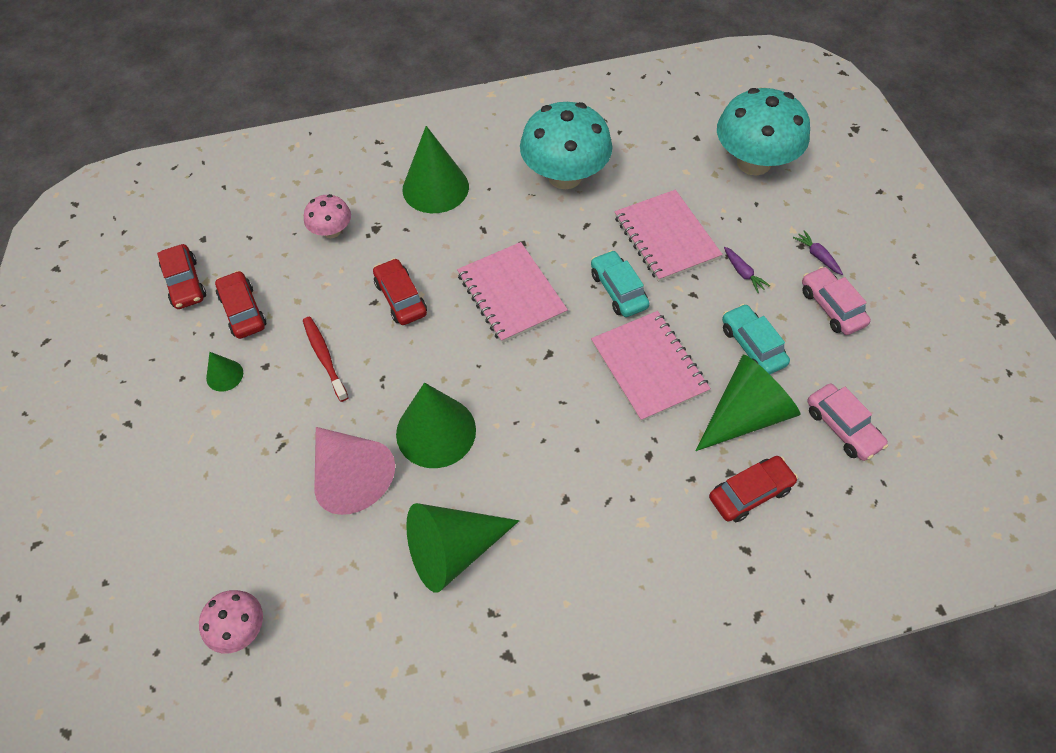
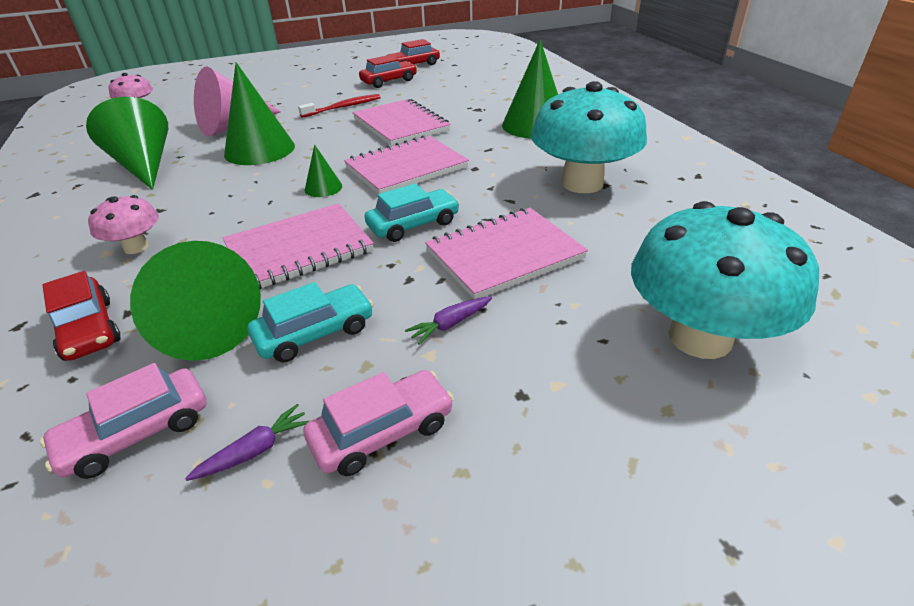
camera: 85 degrees right, 20 degrees down
(224, 375) = (333, 83): green cone -> green cone (323, 188)
(332, 231) = (470, 96): pink mushroom -> pink mushroom (136, 247)
(401, 298) = (401, 125): red car -> pink notebook
(817, 256) = (500, 417): purple carrot -> purple carrot (254, 451)

